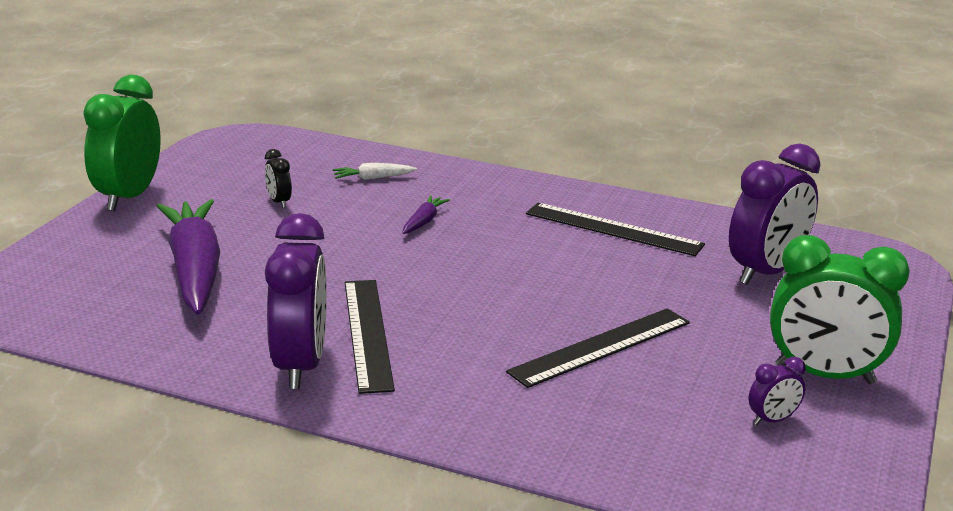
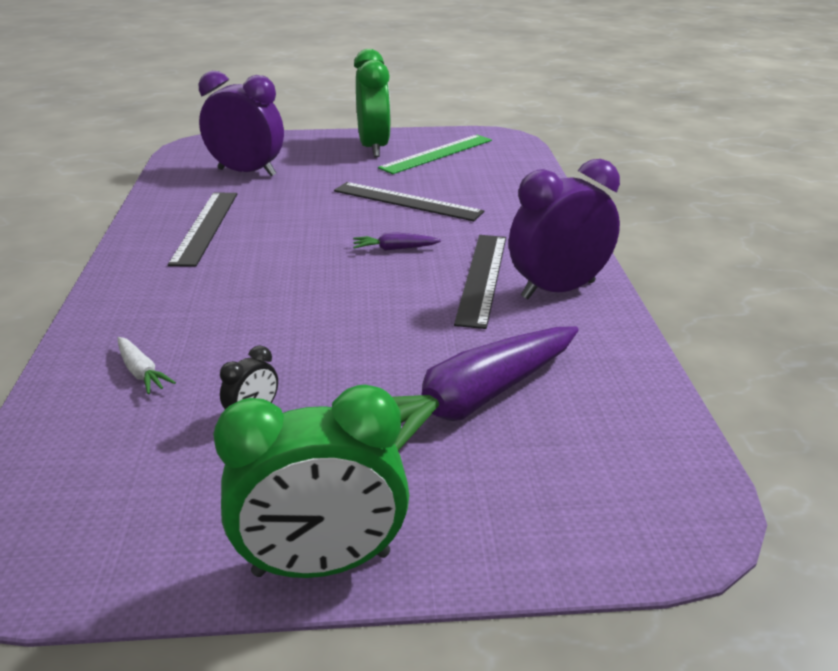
camera: 115 degrees left, 5 degrees up
(367, 333) = (482, 278): black ruler -> black ruler turned 45 degrees counterclockwise
(423, 221) = (247, 310): purple carrot -> purple carrot (394, 249)
(772, 420) = (437, 154): purple clock -> green ruler

